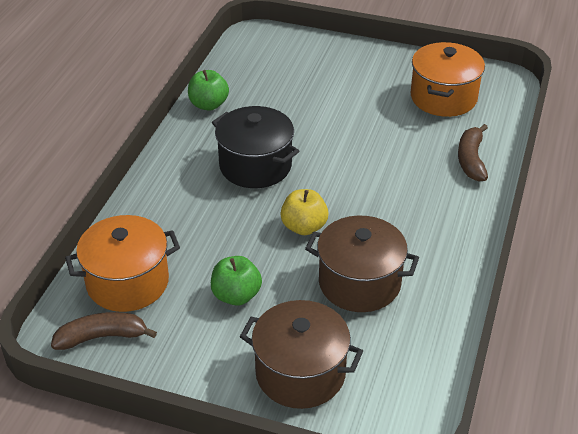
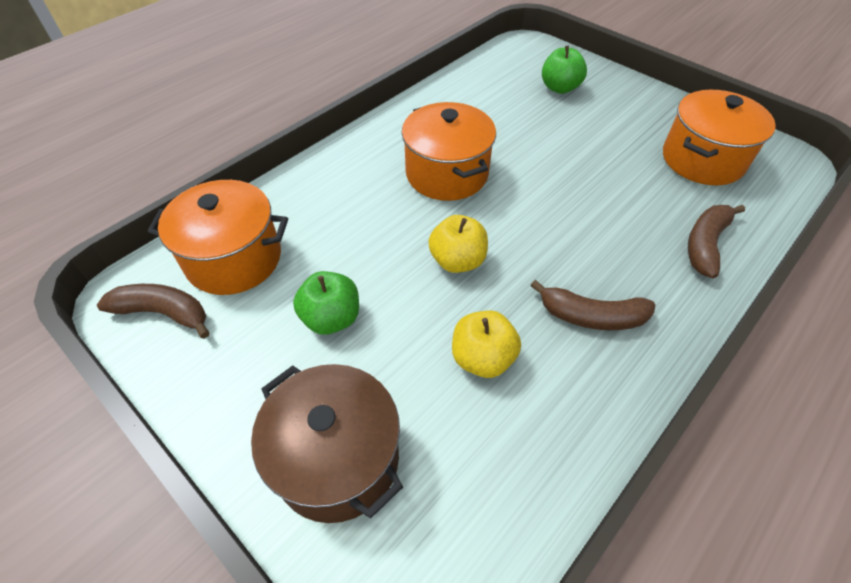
camera: 25 degrees right, 10 degrees up
(208, 105) = (439, 98): green apple -> green apple (560, 88)
(255, 166) = (447, 174): black pot -> orange pot
(359, 283) = (482, 358): brown pot -> yellow apple
(417, 232) = (591, 316): none -> brown banana

